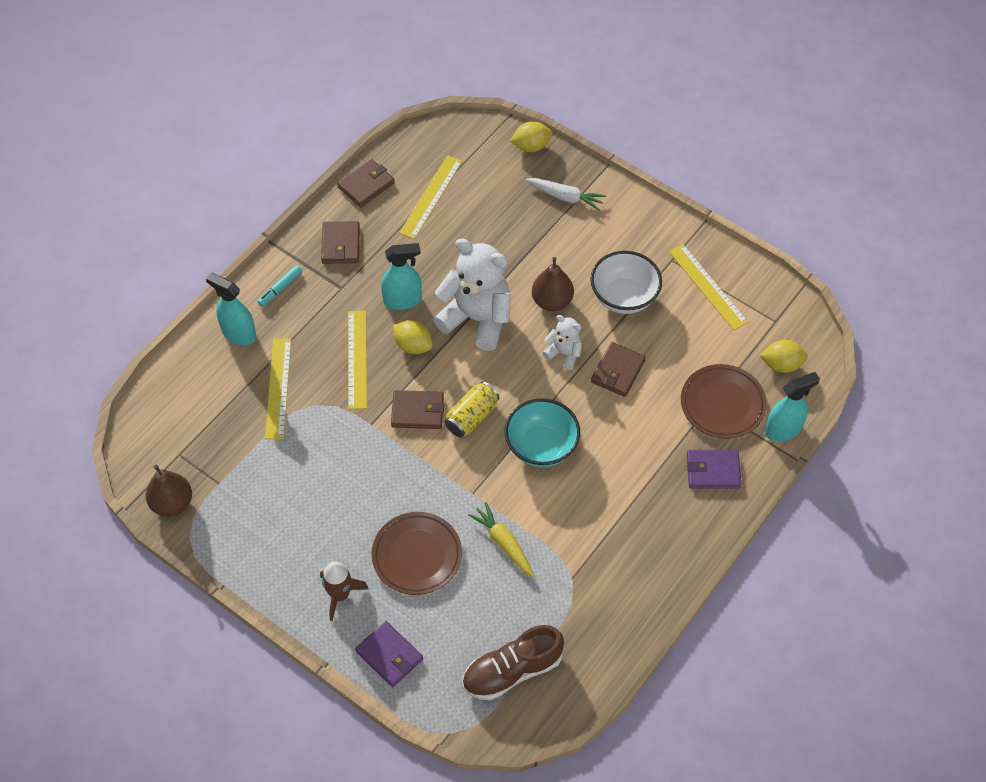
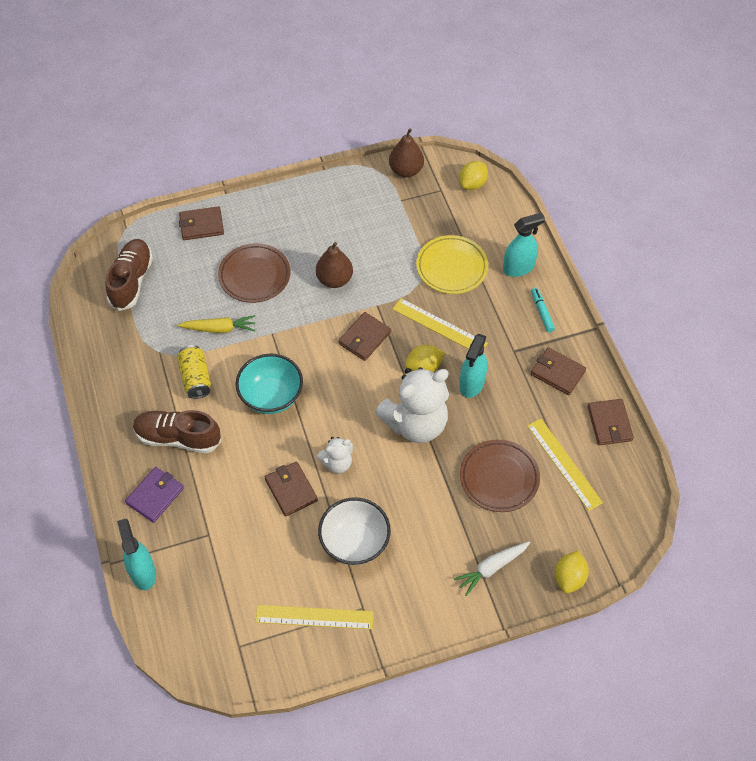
camera: 125 degrees right, 0 degrees up
(278, 388) = (451, 267): yellow ruler -> yellow plate
(340, 595) = (264, 222): brown rocket -> none
(389, 655) = (201, 225): purple wallet -> brown wallet
(471, 417) = (332, 368): yellow can -> yellow can (196, 378)
(552, 301) = (391, 486): brown pear -> brown pear (334, 279)
(645, 494) = (178, 437): none -> brown shoe
(722, 404) = (201, 544): brown plate -> brown plate (499, 478)
(781, 365) = (197, 617): yellow lemon -> yellow lemon (472, 184)
(783, 429) = (143, 572): turquoise spray bottle -> turquoise spray bottle turned 150 degrees clockwise

